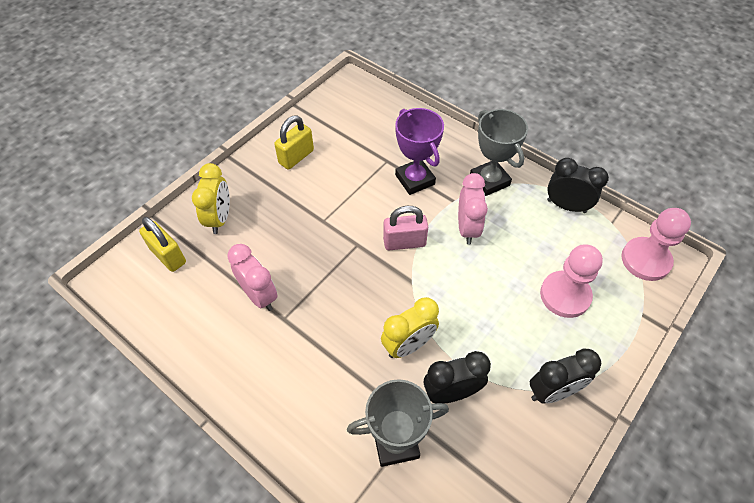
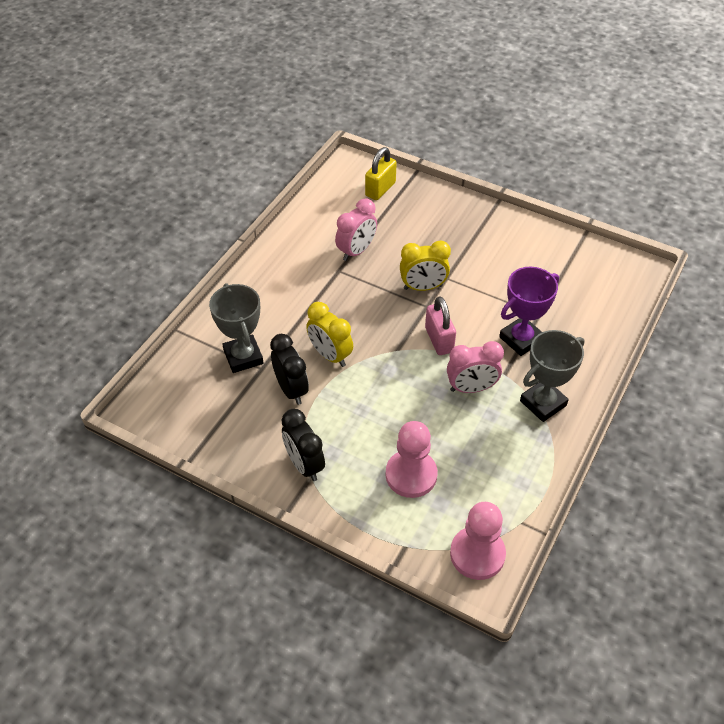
camera: 80 degrees right, 5 degrees down
(219, 218) = (427, 210): yellow clock -> yellow clock (423, 287)
(296, 157) = (517, 245): yellow padlock -> none
(566, 206) = (531, 477): black clock -> none

